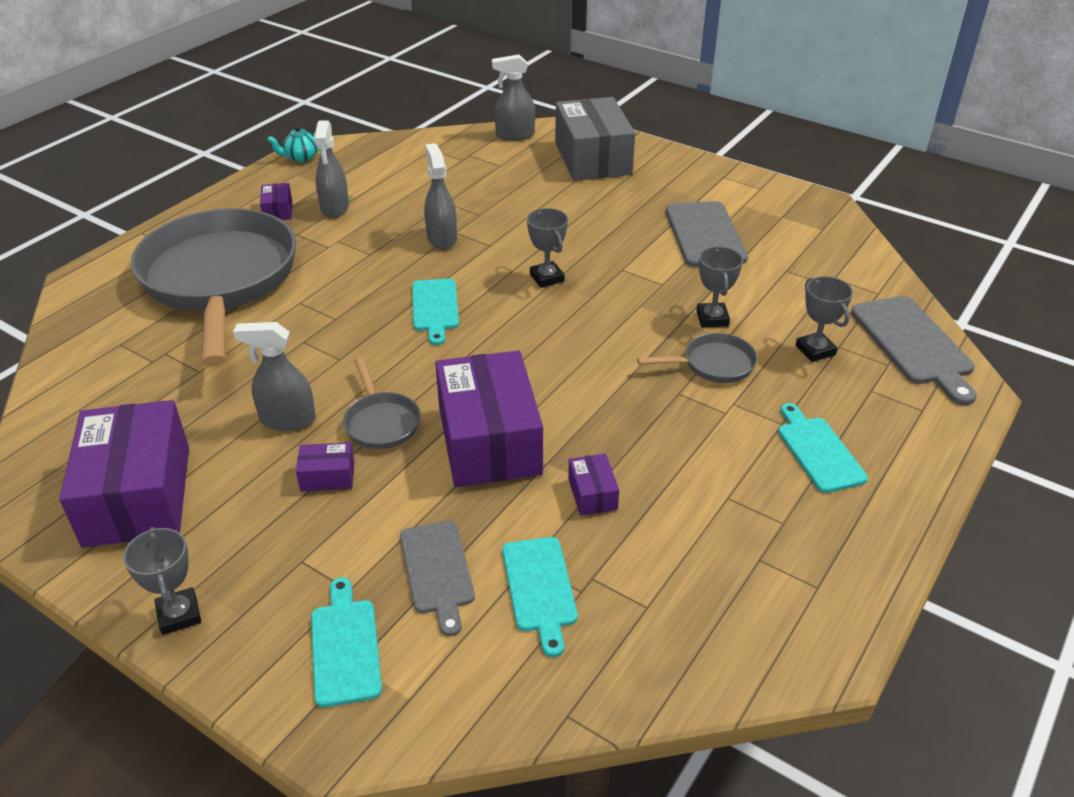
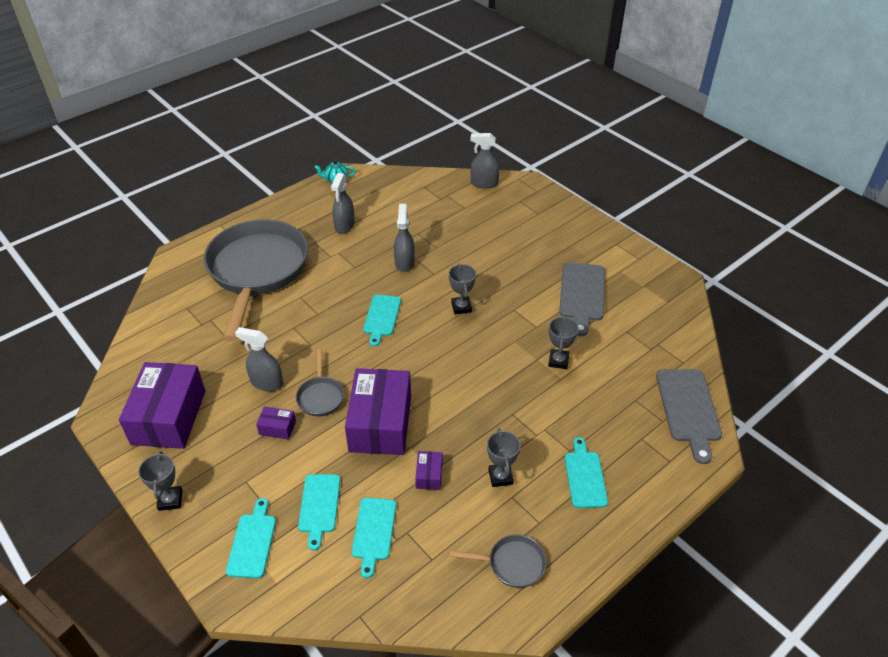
camera: 15 degrees right, 5 degrees up
(278, 211) = (308, 222): purple box -> none
(437, 571) = (319, 506): grey cutting board -> turquoise cutting board
(592, 158) = (530, 212): grey box -> none
(713, 364) = (544, 397): grey pan -> grey pan (512, 564)
(815, 350) = (617, 400): grey trophy -> grey trophy (500, 477)

